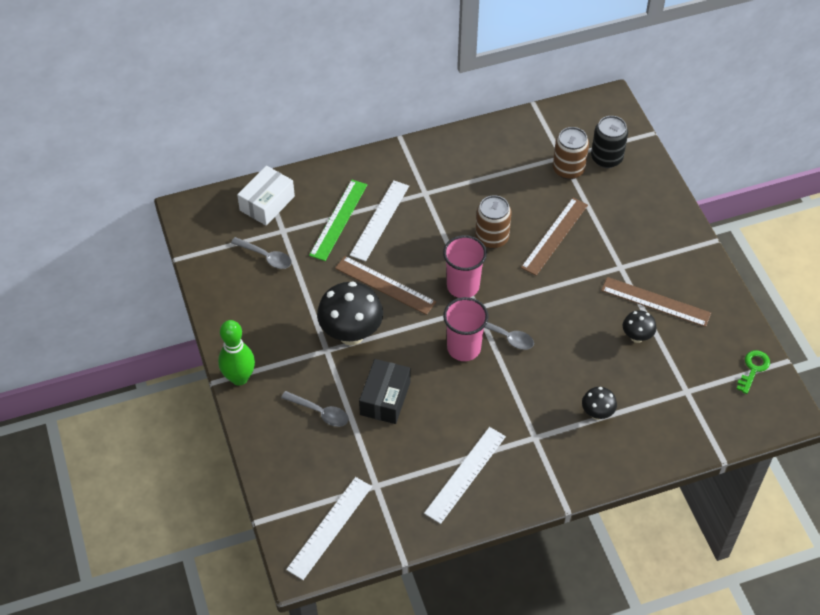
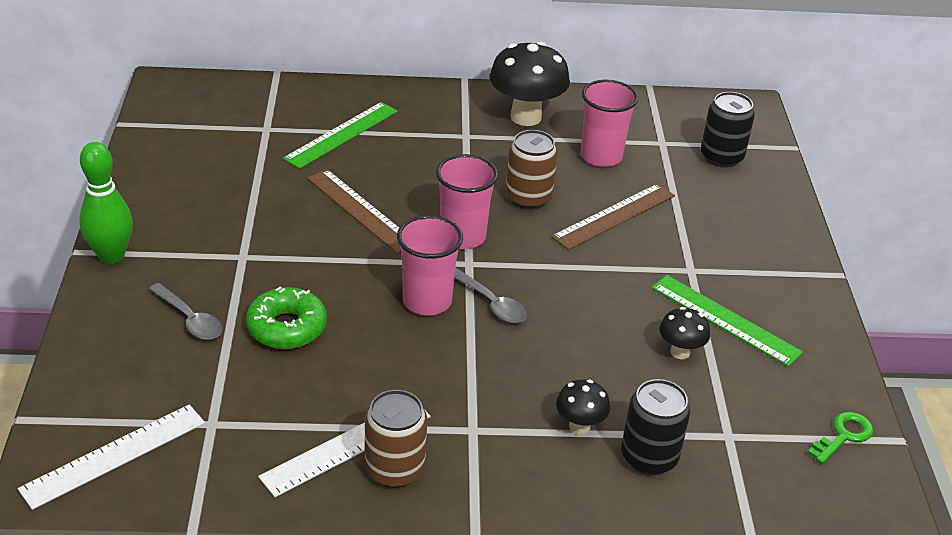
camera: 15 degrees right, 15 degrees down
(266, 257) = (229, 147): grey spoon -> none
(267, 203) = (264, 100): white box -> none
(351, 334) = (285, 248): black mushroom -> black mushroom (525, 117)
(380, 220) = (393, 147): white ruler -> none
(385, 398) = (287, 327): black box -> green donut
(525, 183) = (601, 156): none -> pink cup
(568, 169) = (665, 156): brown can -> brown can (394, 469)
(646, 422) = (649, 457): none -> black can
(655, 302) = (725, 319): brown ruler -> green ruler

